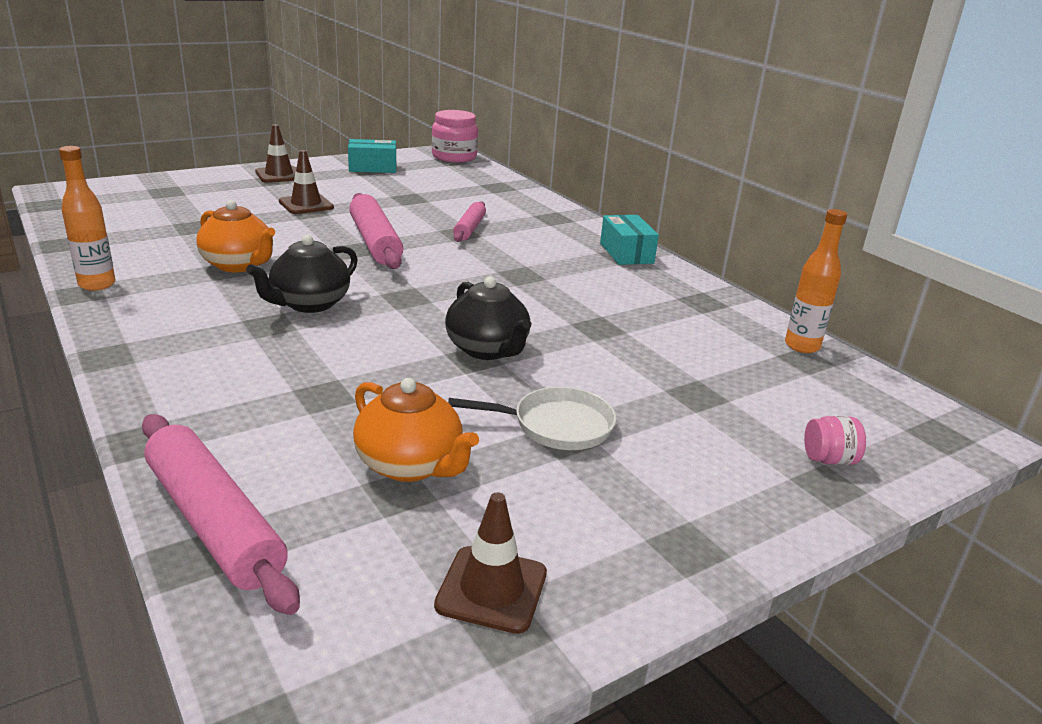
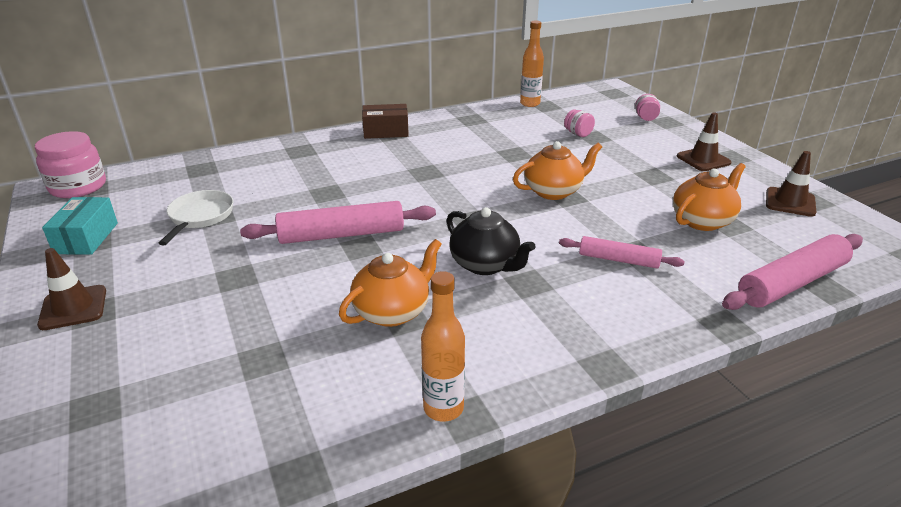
camera: 80 degrees left, 5 degrees up
(306, 205) = (210, 280): brown traffic cone -> brown traffic cone (703, 159)
(469, 228) = (317, 188): pink rolling pin -> pink rolling pin (618, 260)
(488, 349) = (553, 191): black teapot -> orange teapot
(556, 426) = (642, 176): white pan -> white pan (200, 217)
(626, 253) = (386, 131): turquoise box -> brown box
(701, 381) = (578, 134): none -> pink jar

